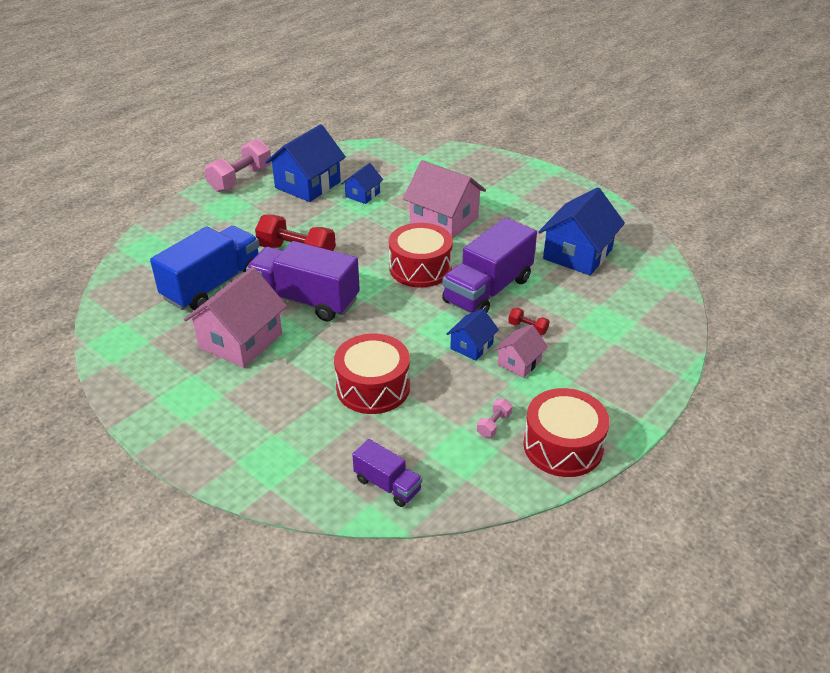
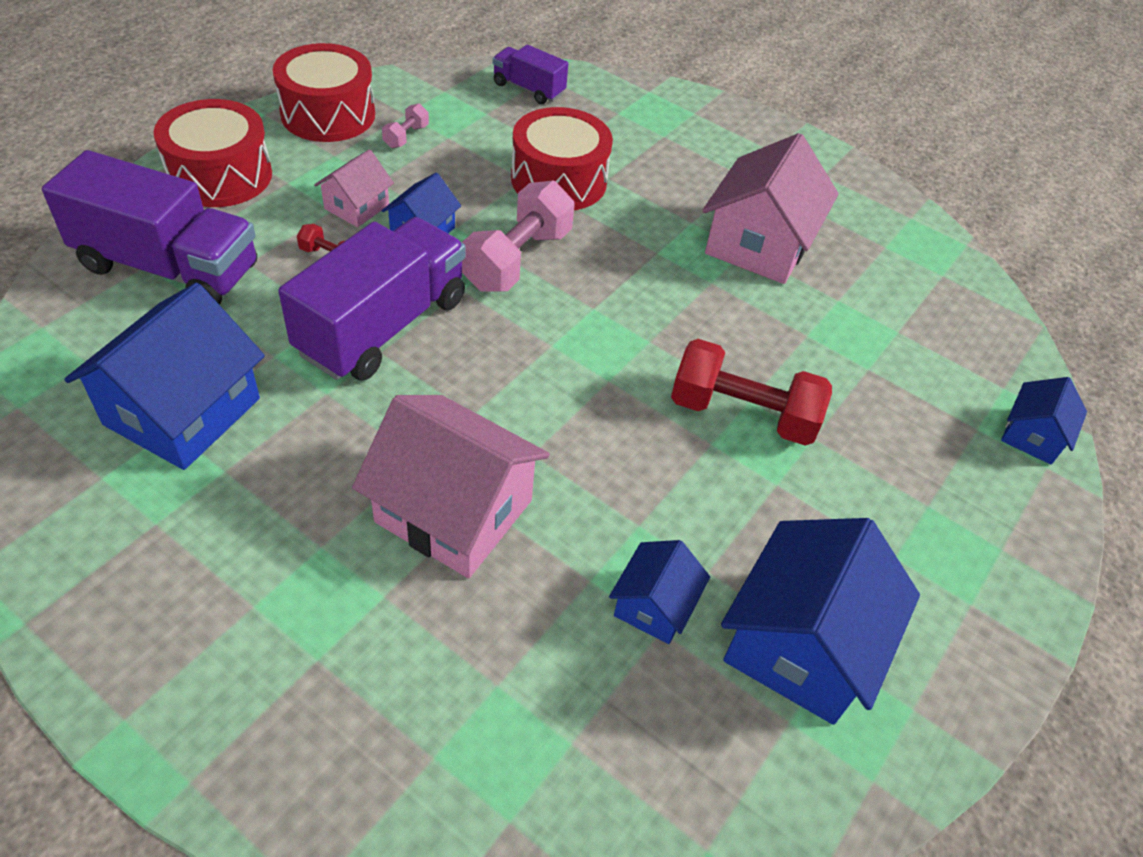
camera: 170 degrees right, 10 degrees up
(147, 243) = (1032, 436): none -> blue house
(213, 285) = (853, 339): blue truck -> none
(241, 179) = (978, 665): pink dumbbell -> pink dumbbell (517, 259)
(305, 300) = (690, 310): purple truck -> purple truck (168, 267)
(420, 268) = (503, 376): red drum -> red drum (220, 175)

